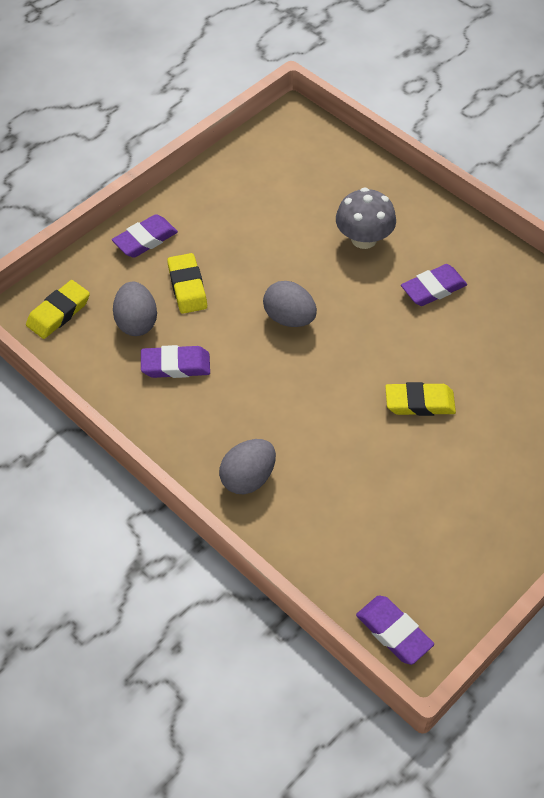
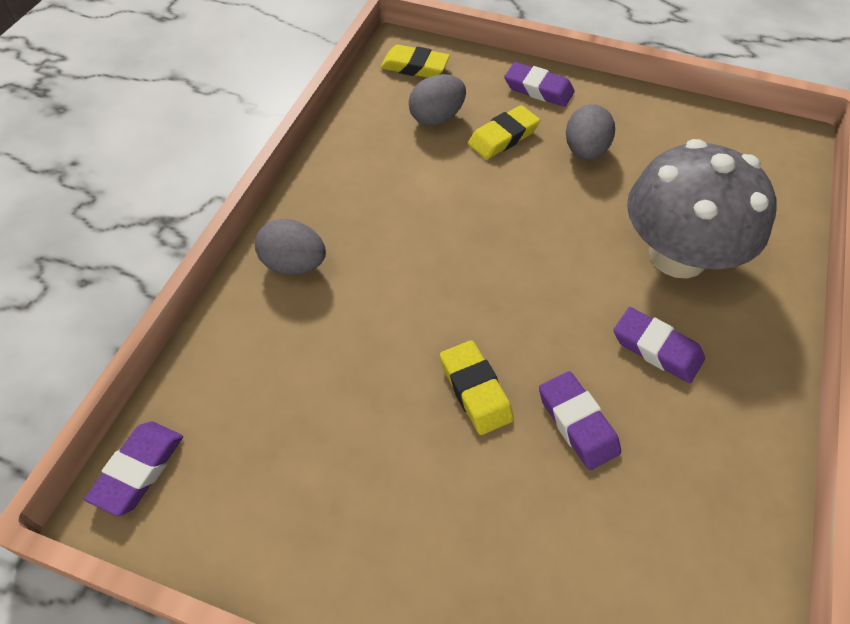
camera: 65 degrees right, 0 degrees up
(175, 365) = (402, 162): purple eraser -> purple eraser (577, 423)
(289, 318) = (518, 228): grey egg -> grey egg (585, 151)
(364, 239) = (677, 255): grey mushroom -> grey mushroom, size x1.71

